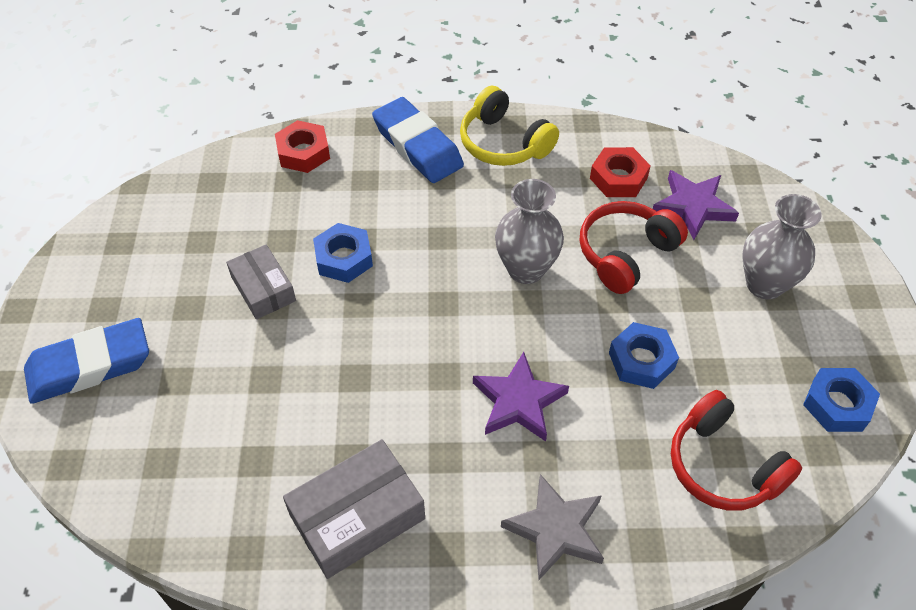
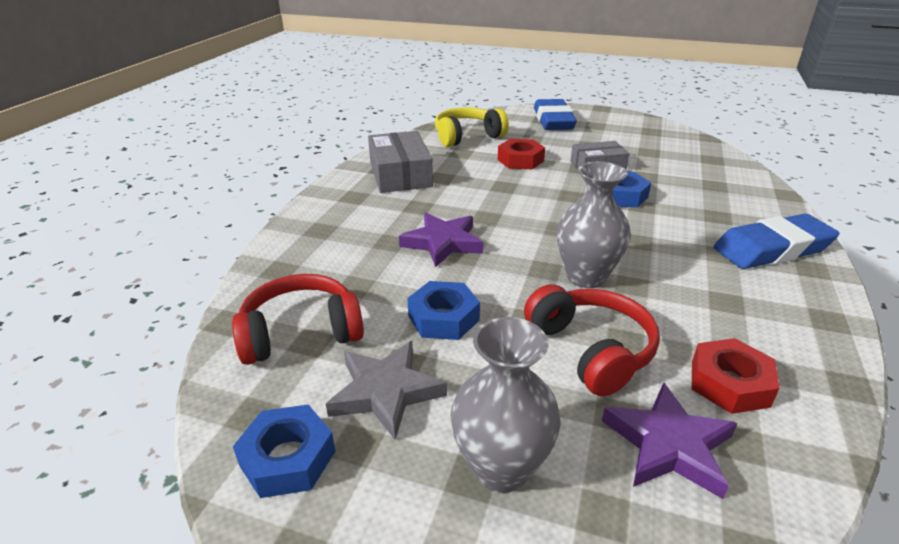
camera: 110 degrees right, 20 degrees down
(303, 152) = (752, 194): red nut -> red nut (520, 160)
(503, 143) = (787, 304): yellow headphones -> yellow headphones (467, 136)
(556, 529) = (328, 235): grey star -> grey star (386, 392)

